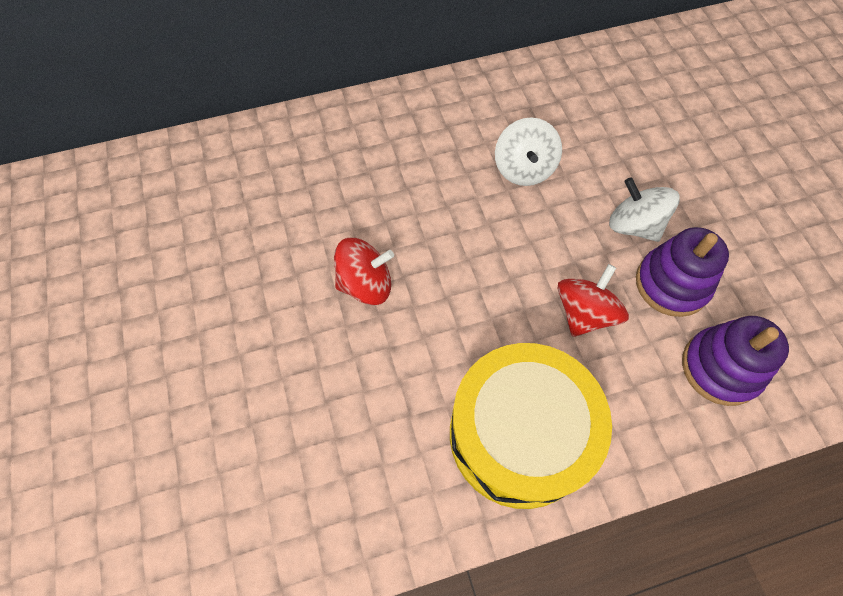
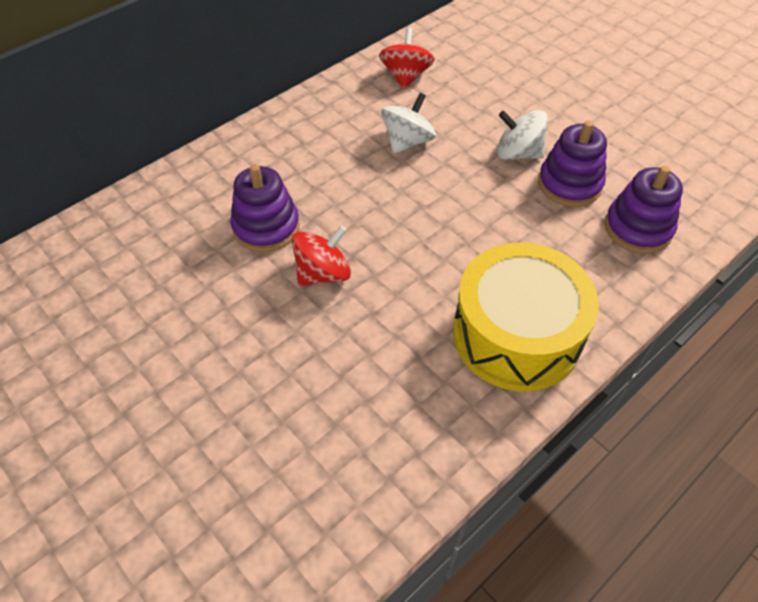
camera: 25 degrees left, 10 degrees down
(339, 212) = (266, 227): none -> purple stacking toy
(524, 169) = (407, 142): white spinning top -> white spinning top turned 120 degrees counterclockwise
(584, 313) = (516, 228): red spinning top -> red spinning top (405, 76)

